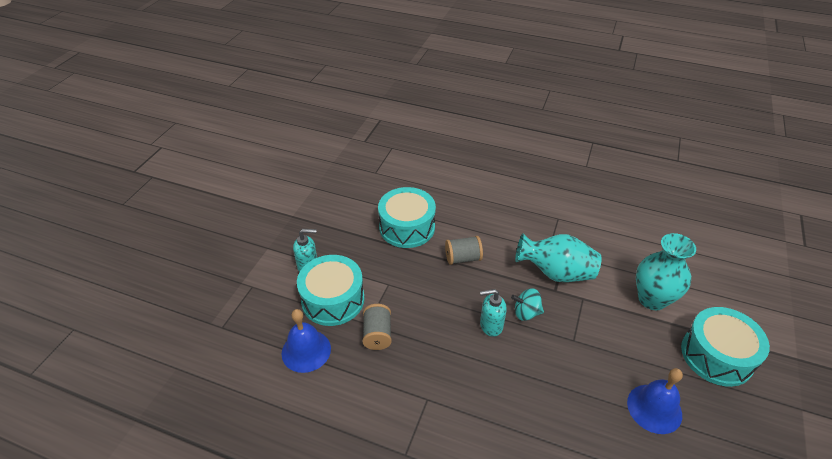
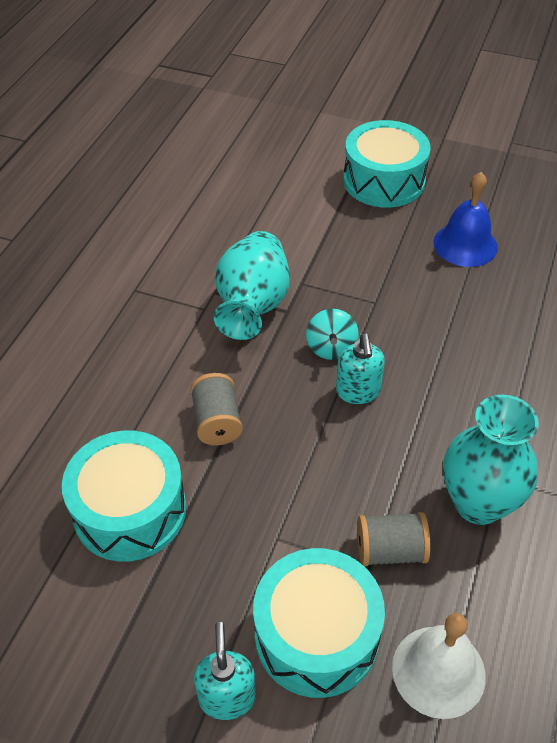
camera: 90 degrees left, 5 degrees up
(306, 350) = (438, 671): blue bell -> white bell
(652, 299) = (300, 216): turquoise vase -> turquoise vase (478, 503)

